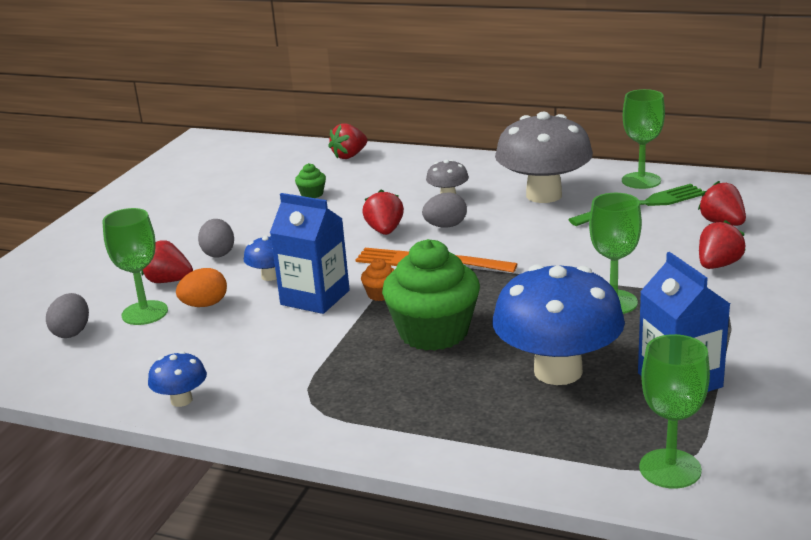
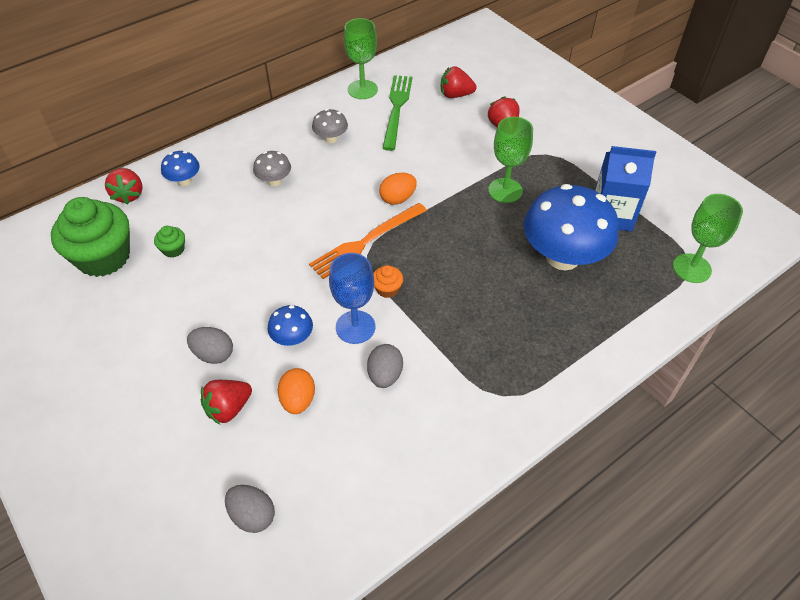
camera: 60 degrees left, 25 degrees up
(145, 313) = (270, 447): green goblet -> none
(181, 400) = (437, 473): blue mushroom -> blue mushroom (184, 181)
(315, 297) = (355, 327): blue carton -> blue goblet
(385, 231) = (291, 240): red strawberry -> none
(433, 332) = (466, 288): green cupcake -> green cupcake (103, 257)
(445, 226) = (321, 206): grey egg -> grey egg (385, 375)
(510, 254) = (397, 199): none -> orange egg
(544, 195) = (331, 138): grey mushroom -> grey mushroom, size x0.45

